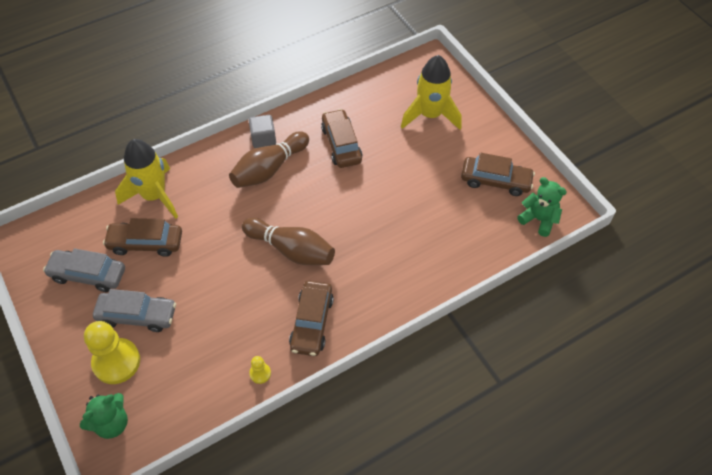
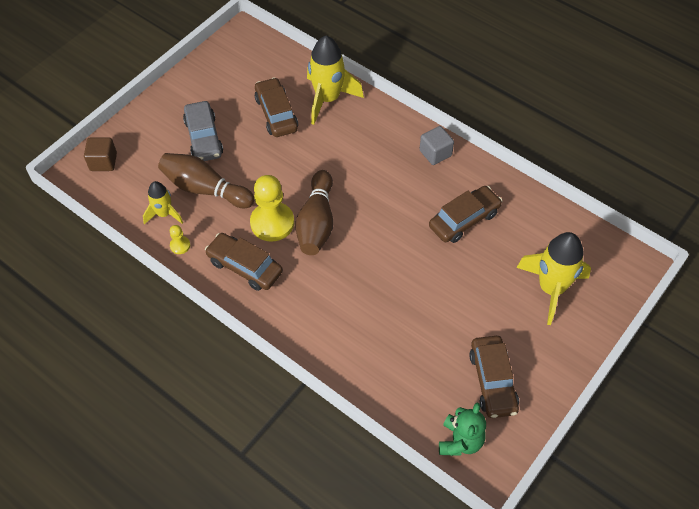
camera: 70 degrees right, 0 degrees up
(88, 274) = (229, 89): grey car -> none
(111, 423) = (103, 162): green teddy bear -> brown cube
(116, 362) = (157, 142): yellow pawn -> yellow pawn (272, 223)
(214, 378) = (164, 214): none -> yellow rocket
(269, 169) = (401, 171): brown bowling pin -> brown bowling pin (205, 189)
(312, 322) = (245, 267): brown car -> brown car turned 45 degrees clockwise

